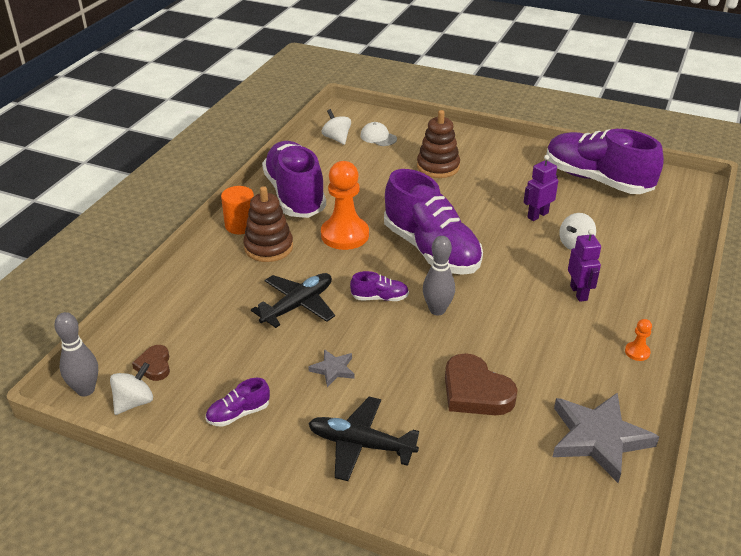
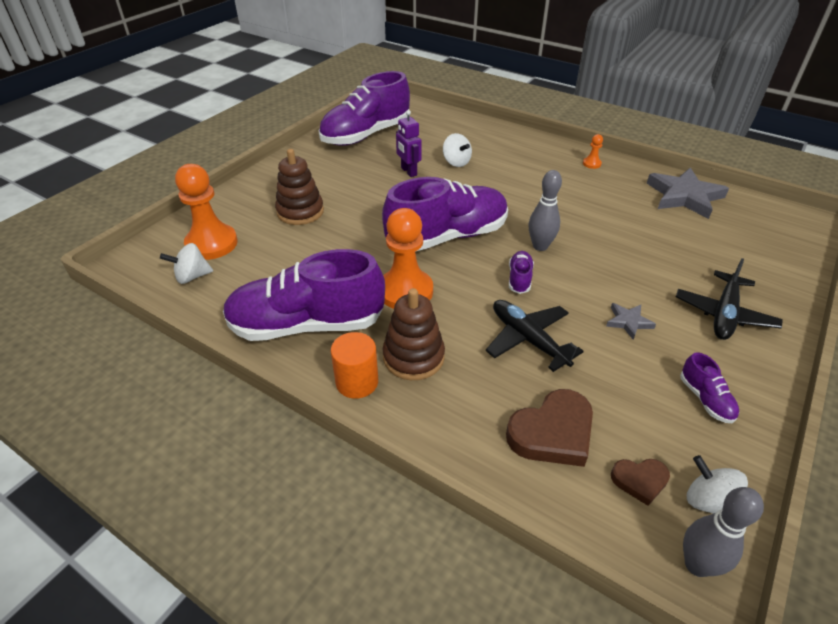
camera: 80 degrees left, 5 degrees up
(378, 137) = (211, 244): white cap -> orange pawn
(475, 391) = (645, 242): brown heart -> brown heart (552, 433)
(579, 293) = (521, 173): purple robot -> none

